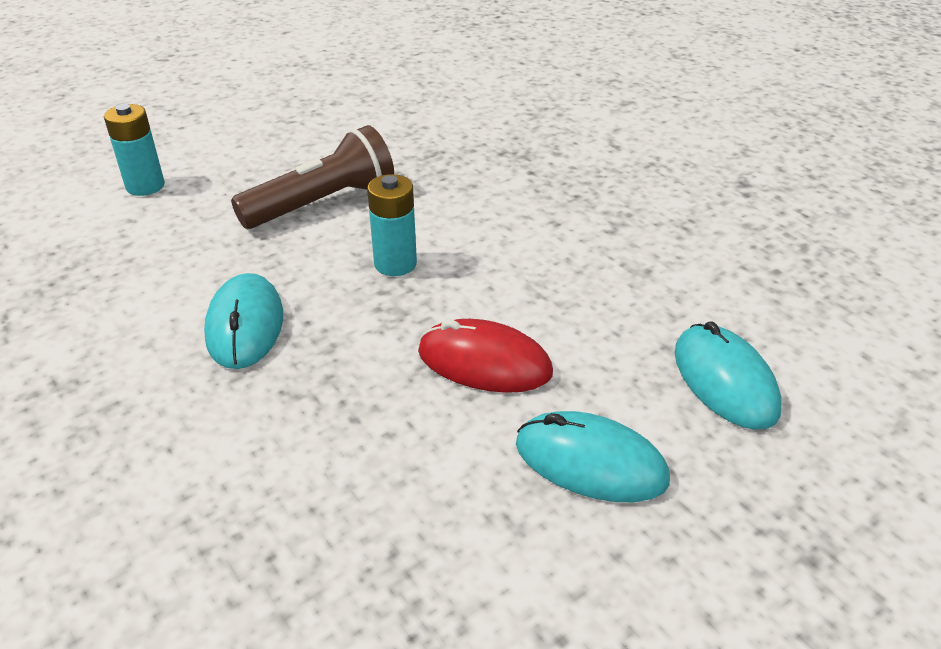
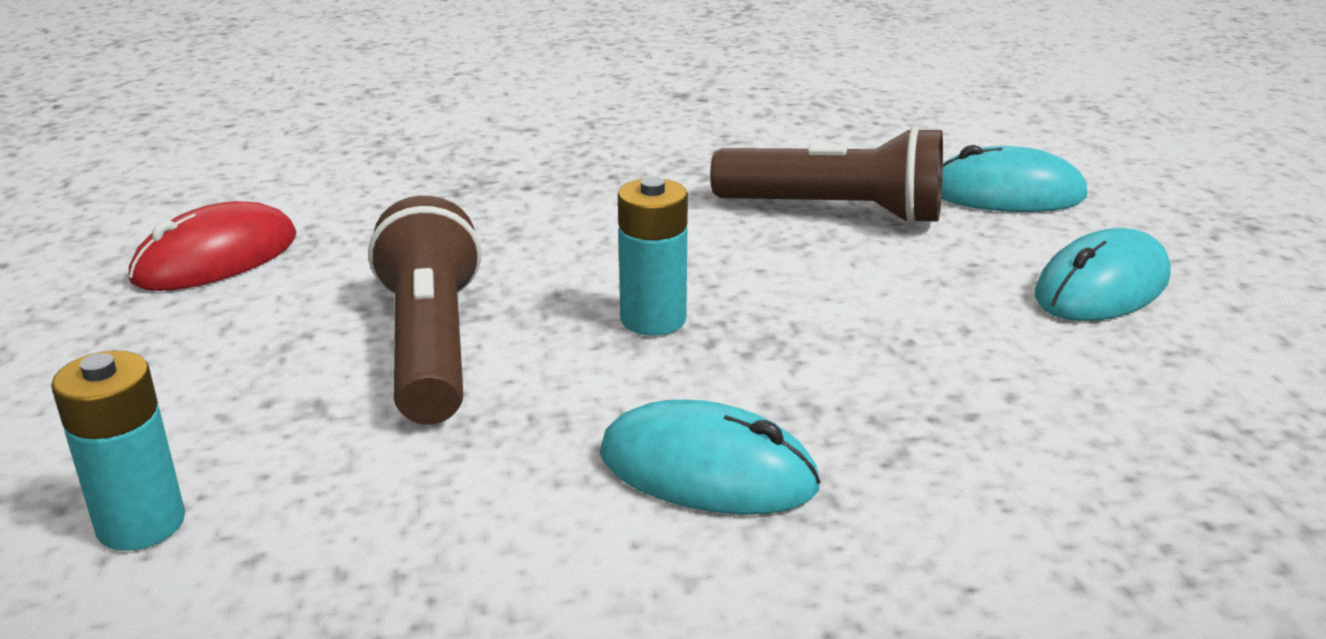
camera: 65 degrees left, 10 degrees down
(484, 362) = (907, 305): red mouse -> red mouse (216, 258)
(605, 299) = (835, 212): none -> brown flashlight

